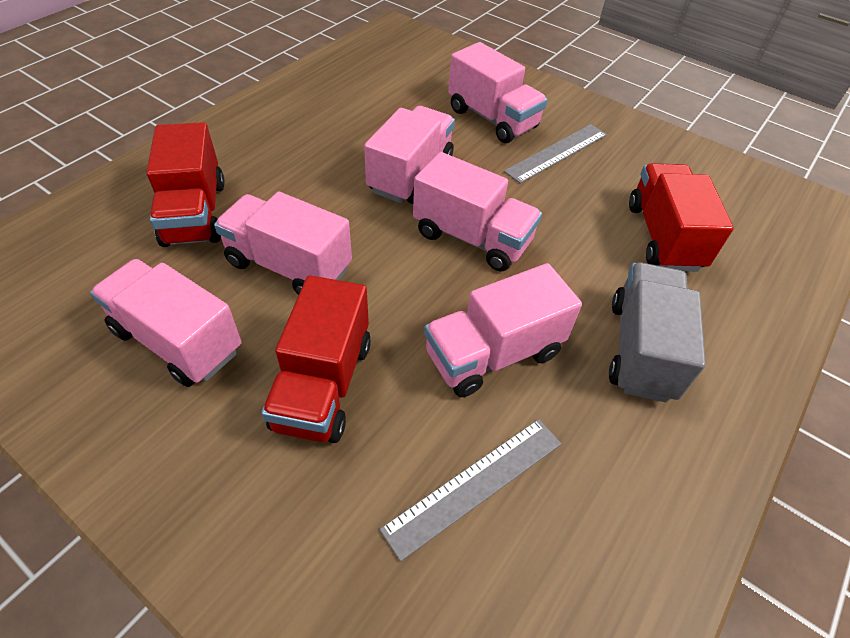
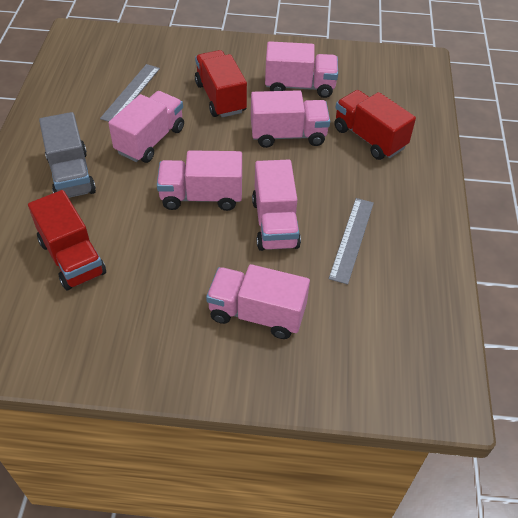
camera: 150 degrees right, 0 degrees up
(557, 153) = (182, 301): grey ruler -> grey ruler (351, 239)

